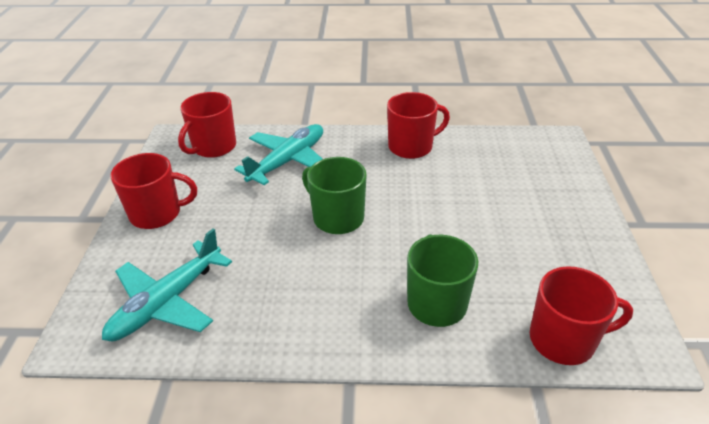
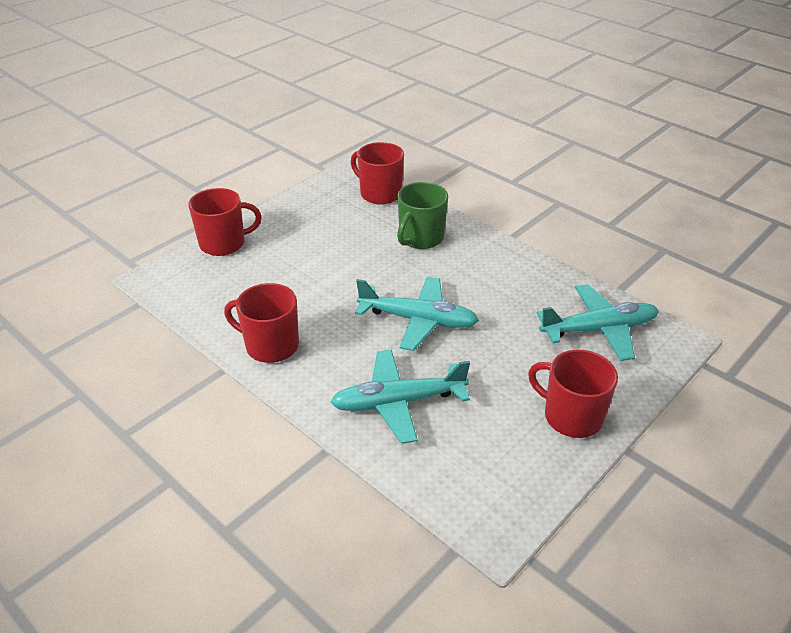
camera: 140 degrees left, 0 degrees up
(213, 147) = (457, 477): red mug -> red mug (223, 243)
(337, 218) = (417, 320): green mug -> turquoise plane

